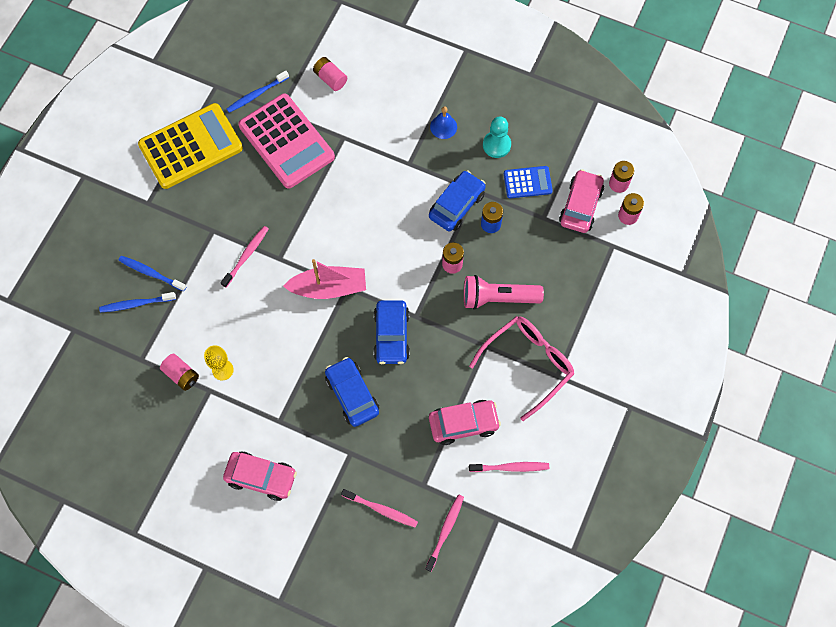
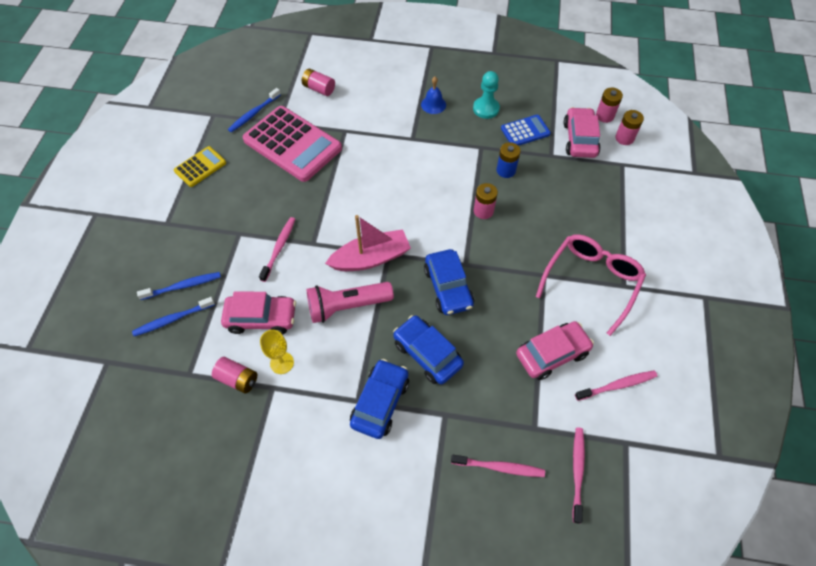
camera: 15 degrees left, 10 degrees down
(151, 273) = (183, 286): blue toothbrush -> blue toothbrush turned 150 degrees clockwise
(191, 147) = (200, 167): yellow calculator -> yellow calculator, size x0.50
(261, 477) = (355, 467): pink car -> pink car (261, 318)
(456, 205) = (469, 162): blue car -> blue car (380, 402)
(498, 298) = (538, 230): pink flashlight -> pink flashlight (347, 306)

